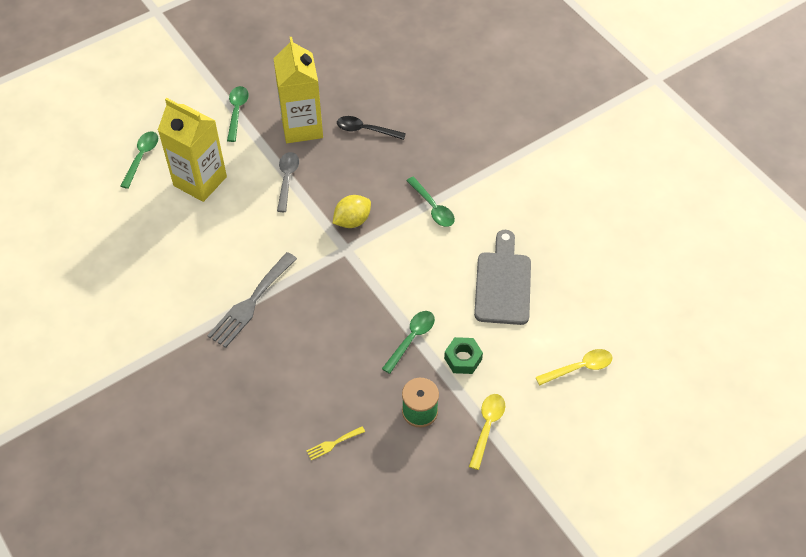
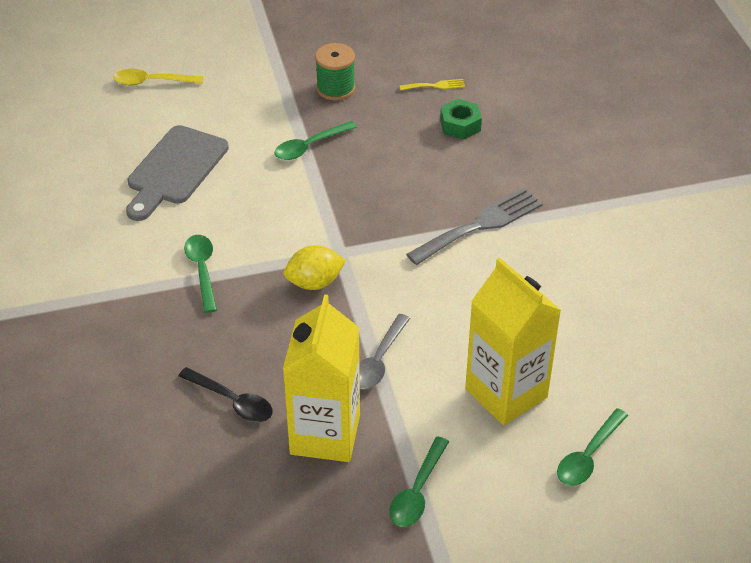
camera: 160 degrees left, 10 degrees down
(463, 359) = (265, 117): green nut -> green nut (460, 125)
(487, 427) = (276, 62): yellow spoon -> none

